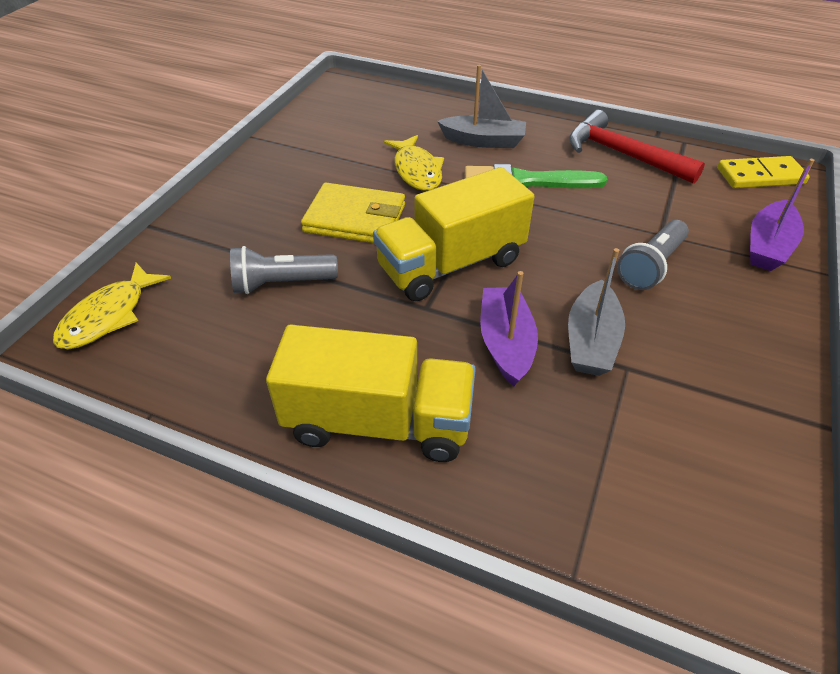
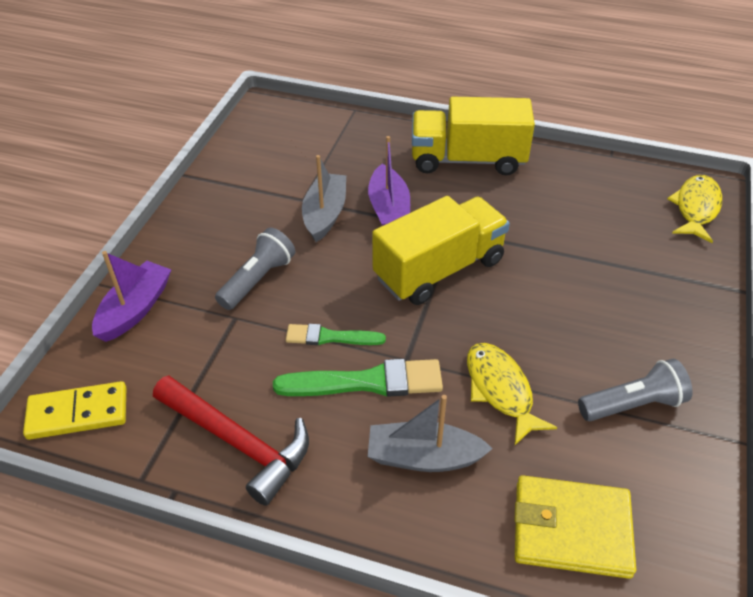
camera: 175 degrees right, 0 degrees up
(282, 283) = (579, 242): grey flashlight -> grey flashlight (633, 404)
(355, 218) = (545, 314): yellow wallet -> yellow wallet (571, 529)
(563, 212) = (330, 337): none -> green brush

